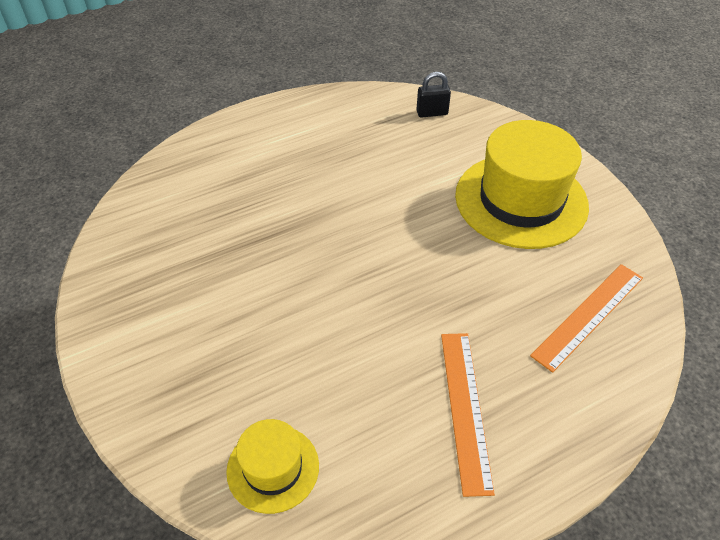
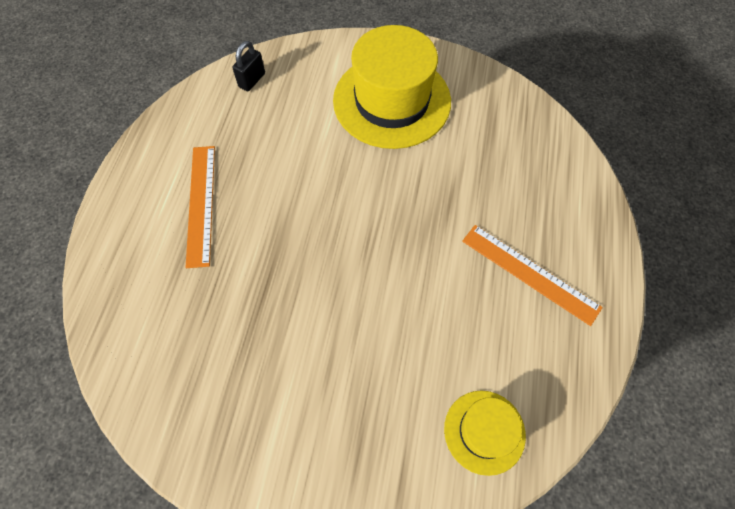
camera: 50 degrees left, 15 degrees up
(589, 316) = (517, 147): orange ruler -> orange ruler (201, 204)

